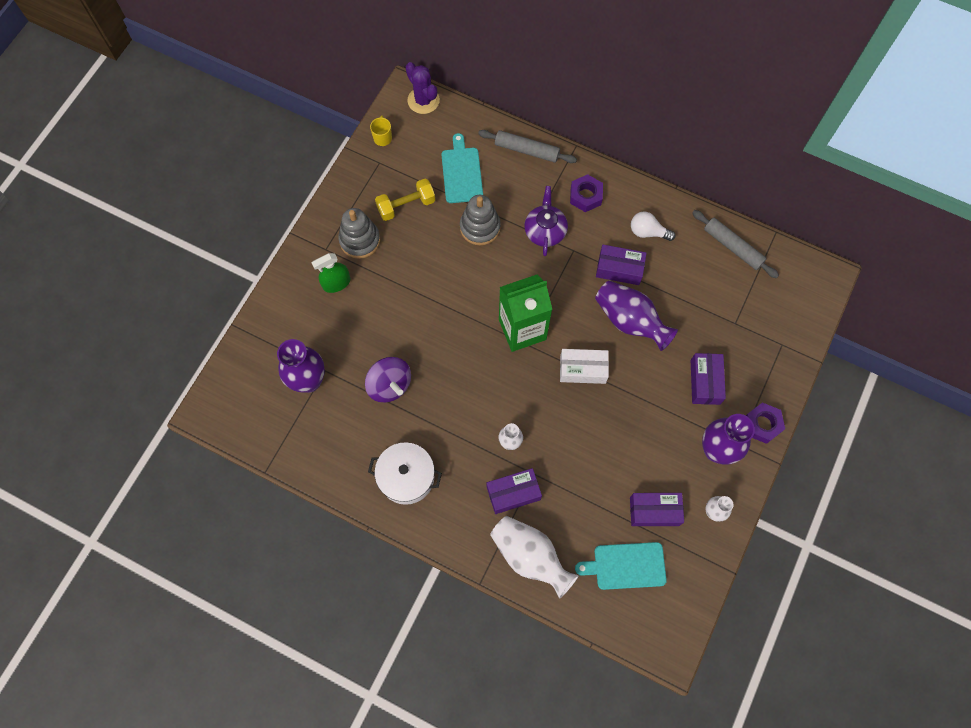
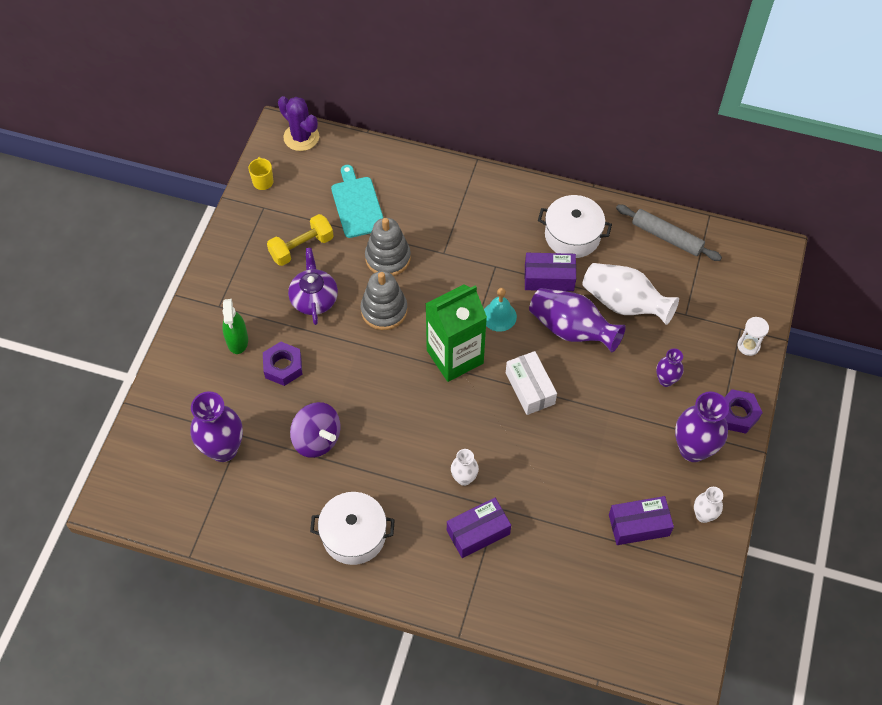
camera: 10 degrees left, 10 degrees down
(336, 283) = (237, 340): green spray bottle -> green spray bottle turned 60 degrees counterclockwise
(360, 240) = (256, 291): grey stacking toy -> grey stacking toy (384, 310)
(527, 150) = (424, 171): grey rolling pin -> none
(530, 557) = (510, 597): white vase -> white vase (624, 304)
(545, 230) = (460, 250): purple teapot -> purple teapot (314, 298)
(568, 298) = (499, 316): none -> turquoise bell
(582, 369) = (530, 388): white box -> white box turned 75 degrees clockwise
(585, 196) = (497, 209): purple nut -> purple nut (283, 367)
(626, 566) = (619, 589): turquoise cutting board -> none
(648, 232) = (572, 235): white light bulb -> white pot
(705, 382) = (666, 380): purple box -> purple vase
(785, 362) = (748, 346): none -> white hourglass

